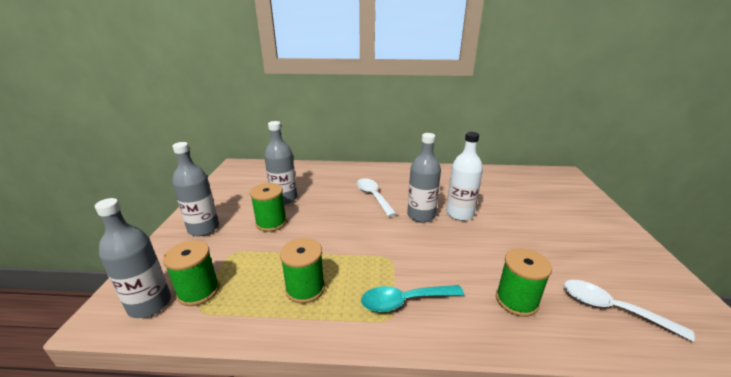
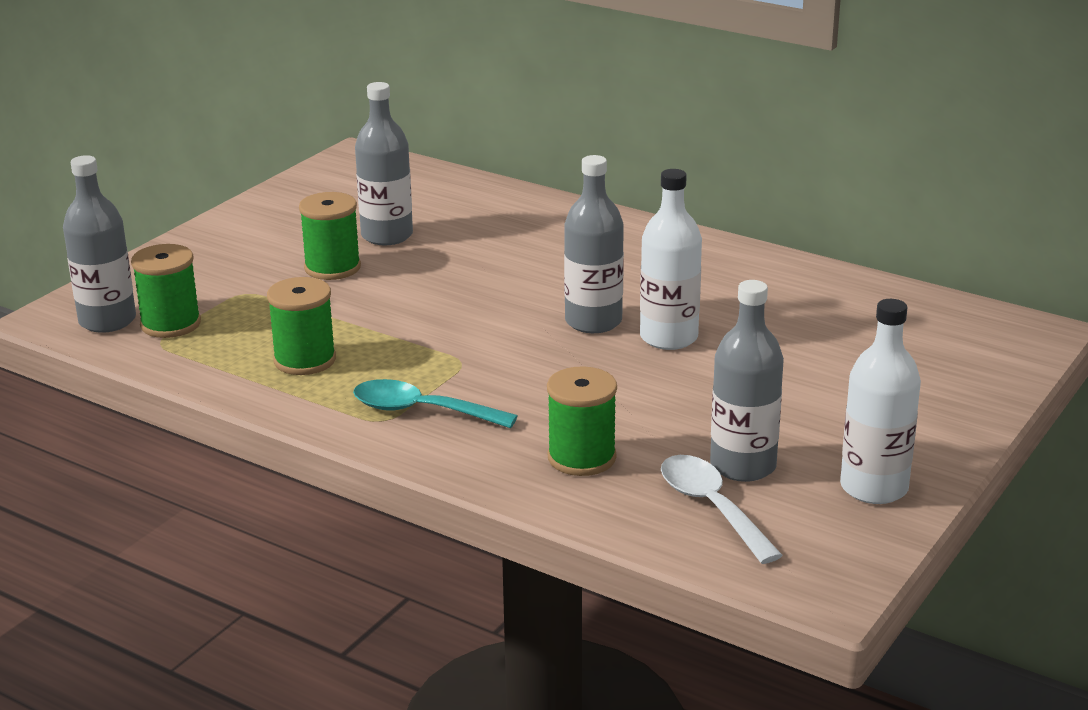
camera: 30 degrees right, 0 degrees up
(203, 228) = (227, 249): grey bottle -> grey bottle (743, 466)
(373, 196) = (547, 270): white spoon -> none
(641, 265) = (874, 488): none -> white bottle

